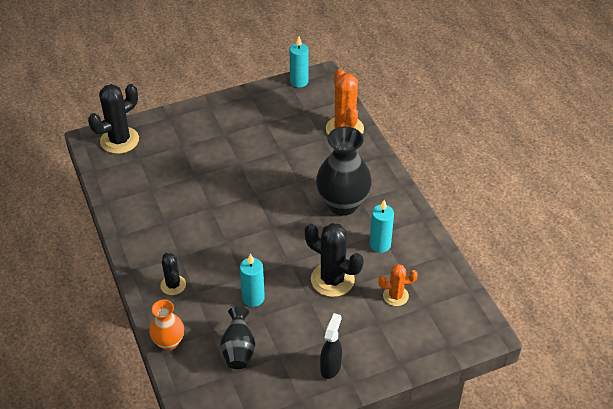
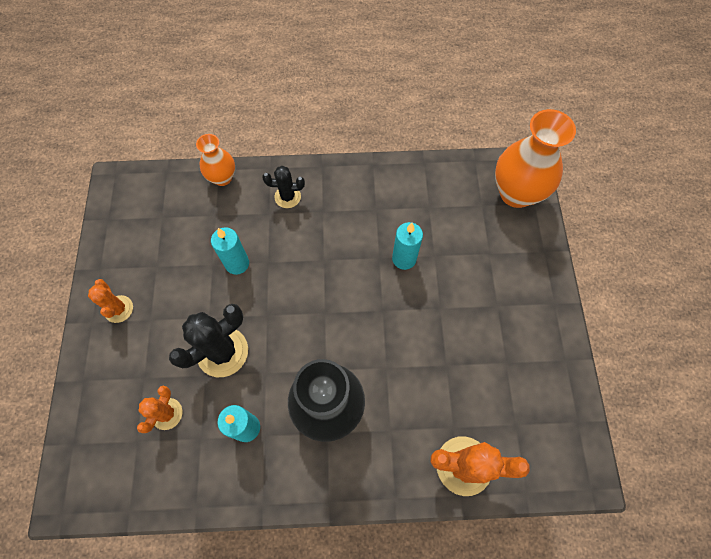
camera: 110 degrees right, 20 degrees up
(119, 140) = (516, 193): black cactus -> orange vase
(238, 350) = (183, 232): black vase -> none
(299, 81) = (580, 437): turquoise candle -> turquoise candle (404, 259)
(330, 367) = (118, 309): black spray bottle -> orange cactus

